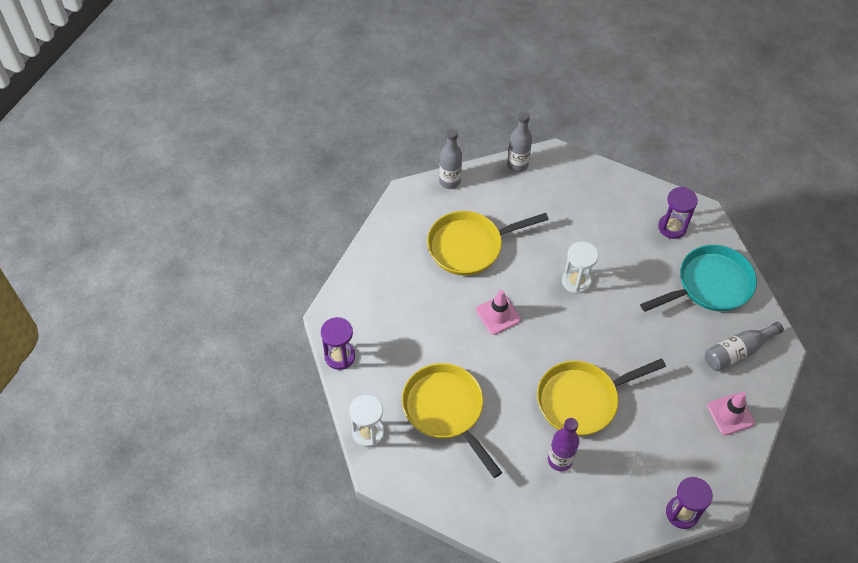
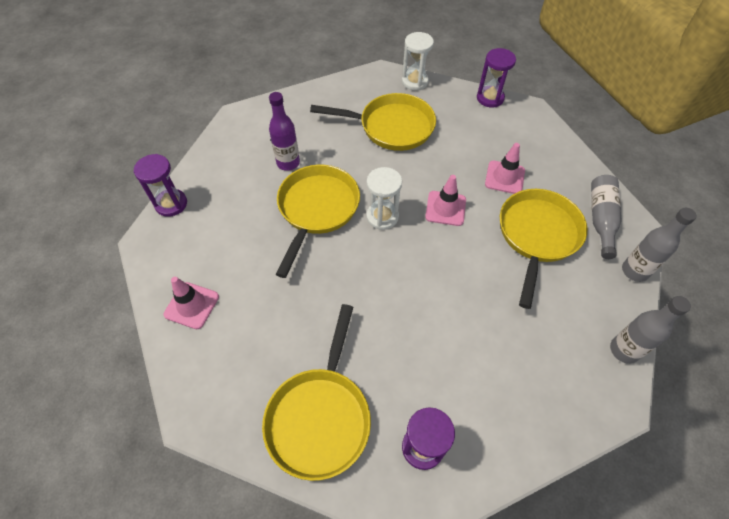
camera: 130 degrees right, 0 degrees up
(430, 294) = (504, 177): none -> pink traffic cone
(576, 281) = (431, 292): white hourglass -> white hourglass (382, 217)
(710, 285) = (320, 416): turquoise pan -> yellow pan
(737, 351) = (232, 370): grey bottle -> grey bottle (601, 219)

